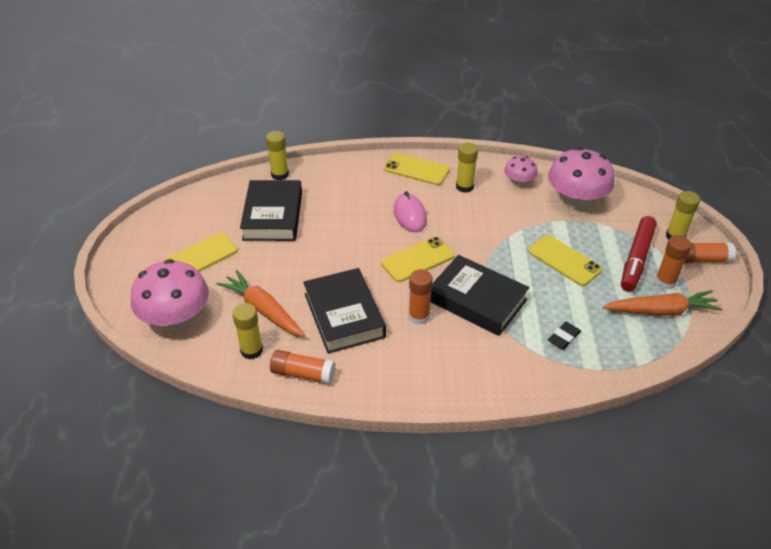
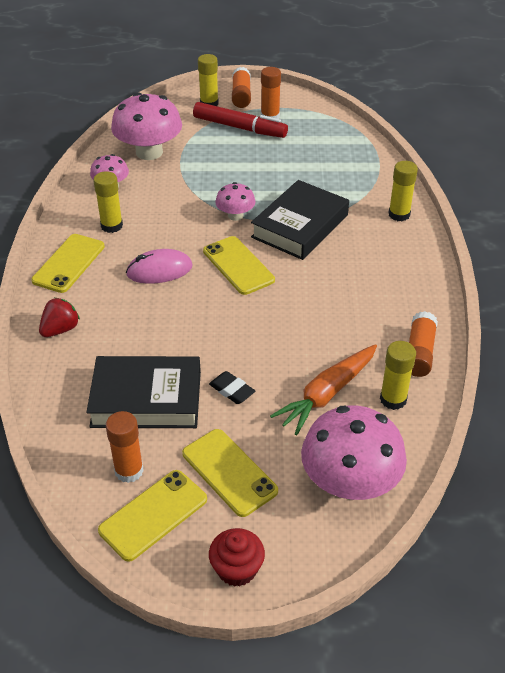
camera: 90 degrees left, 0 degrees up
(124, 261) = (237, 569): none -> red cupcake
(280, 174) = (51, 398): yellow glue stick -> yellow glue stick (399, 214)
(344, 172) = (60, 329): none -> red strawberry
(344, 315) = (329, 323): black book -> none
(419, 316) = (326, 266): orange glue stick -> orange glue stick (129, 471)
(488, 257) = (235, 215): none -> pink mushroom
(563, 338) = (345, 178): black eraser -> black eraser (232, 390)
(564, 260) = (241, 168): yellow phone -> yellow phone (153, 515)
(661, 311) = (307, 124): orange carrot -> none

